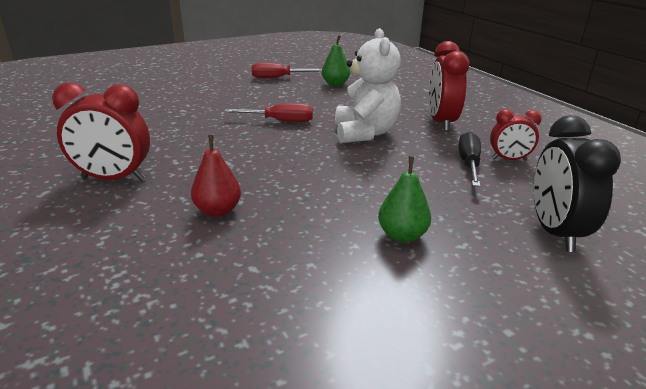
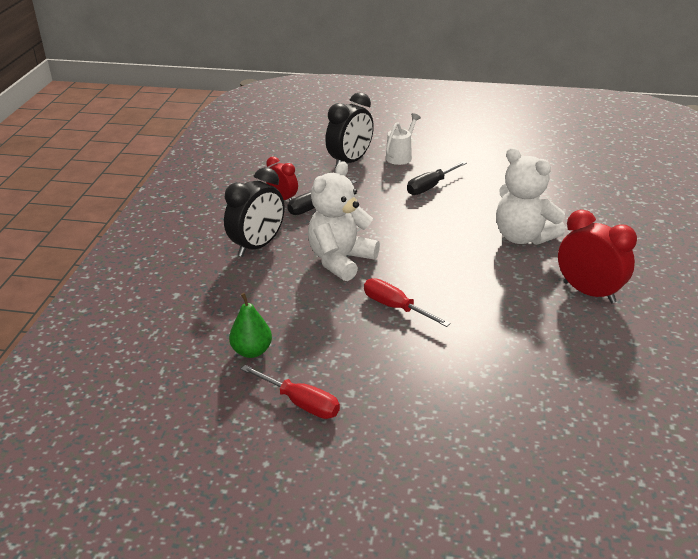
camera: 140 degrees left, 5 degrees up
(218, 210) = (523, 237): red pear -> white teddy bear
(402, 235) = (430, 187): green pear -> black screwdriver
(441, 122) = (257, 246): red clock -> black clock
(522, 274) = (401, 156): none -> white watering can

